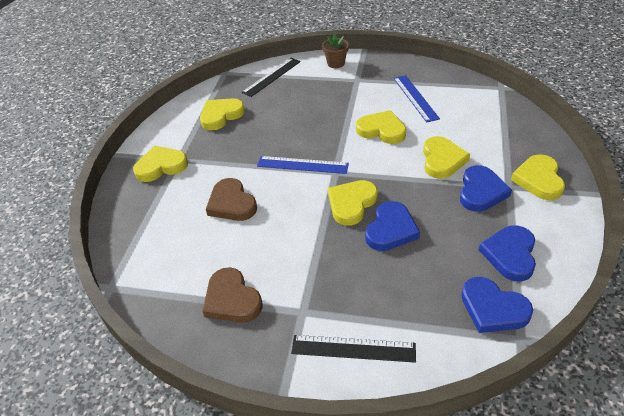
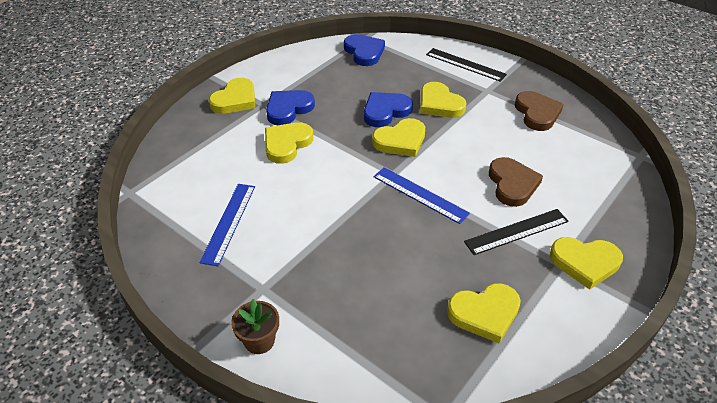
camera: 155 degrees left, 0 degrees up
(271, 76) = (373, 362): black ruler -> black ruler (517, 232)
(382, 130) = (307, 198): yellow heart -> yellow heart (439, 104)
(510, 255) = (320, 69): blue heart -> none

